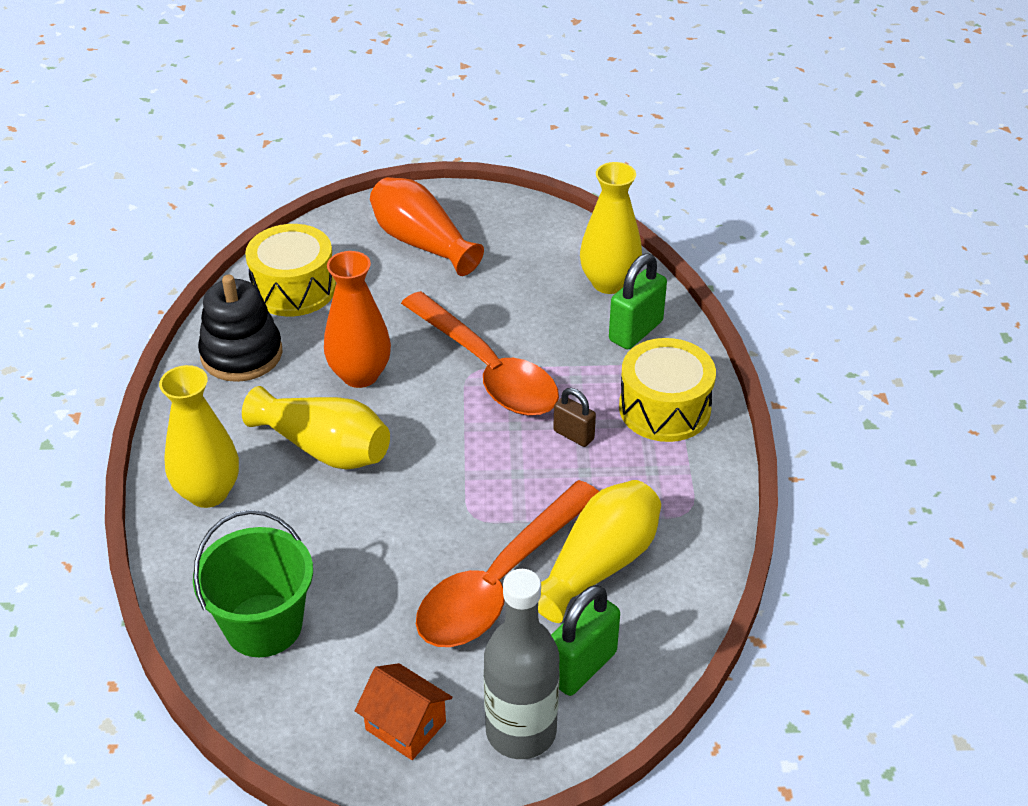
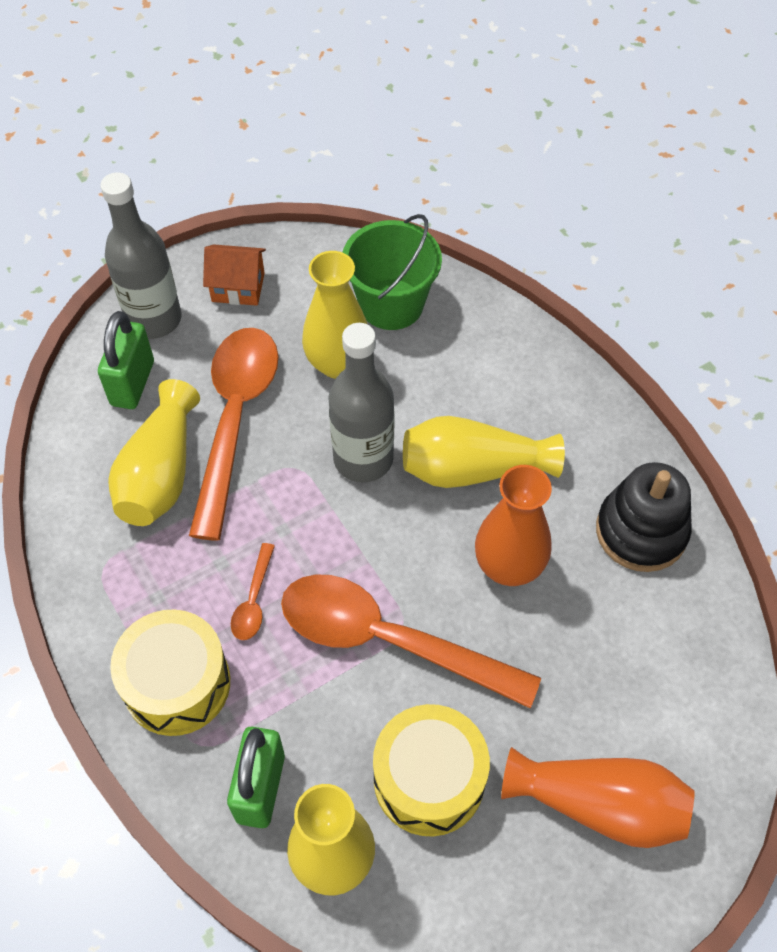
camera: 150 degrees right, 15 degrees up
(208, 493) = (530, 381): yellow vase -> yellow vase (337, 363)
(294, 288) = (673, 646): yellow drum -> yellow drum (429, 779)
(409, 496) = (363, 459): none -> grey bottle
(573, 435) = (253, 600): brown padlock -> orange spoon

